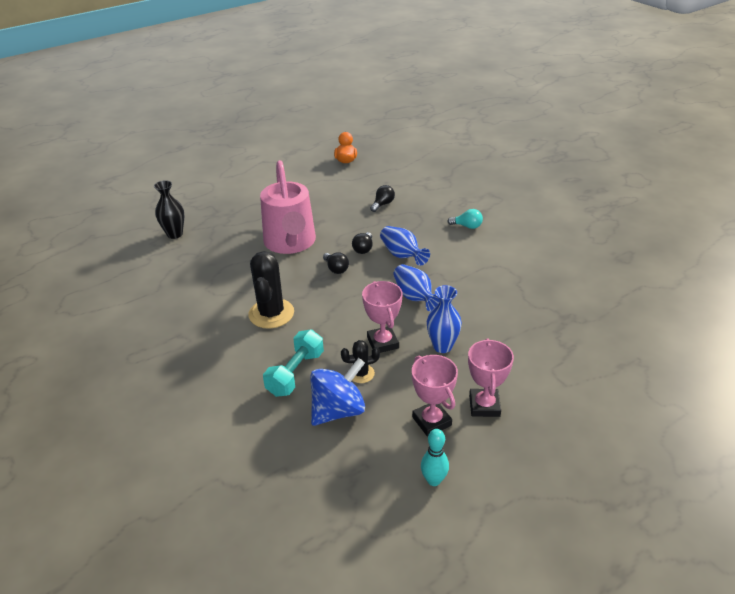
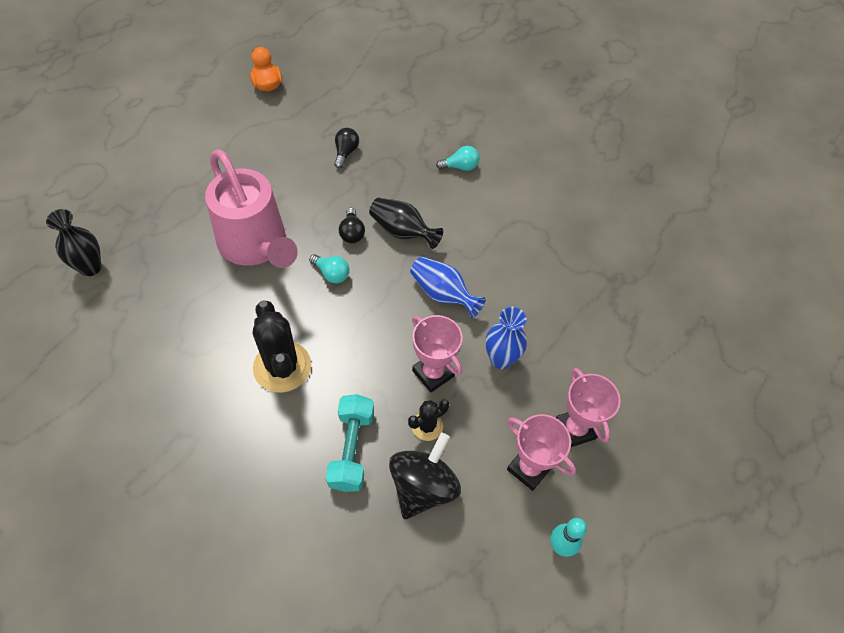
camera: 25 degrees left, 20 degrees up
(336, 269) = (331, 274): black light bulb -> turquoise light bulb
(338, 410) = (423, 487): blue spinning top -> black spinning top
(402, 255) = (402, 231): blue vase -> black vase

